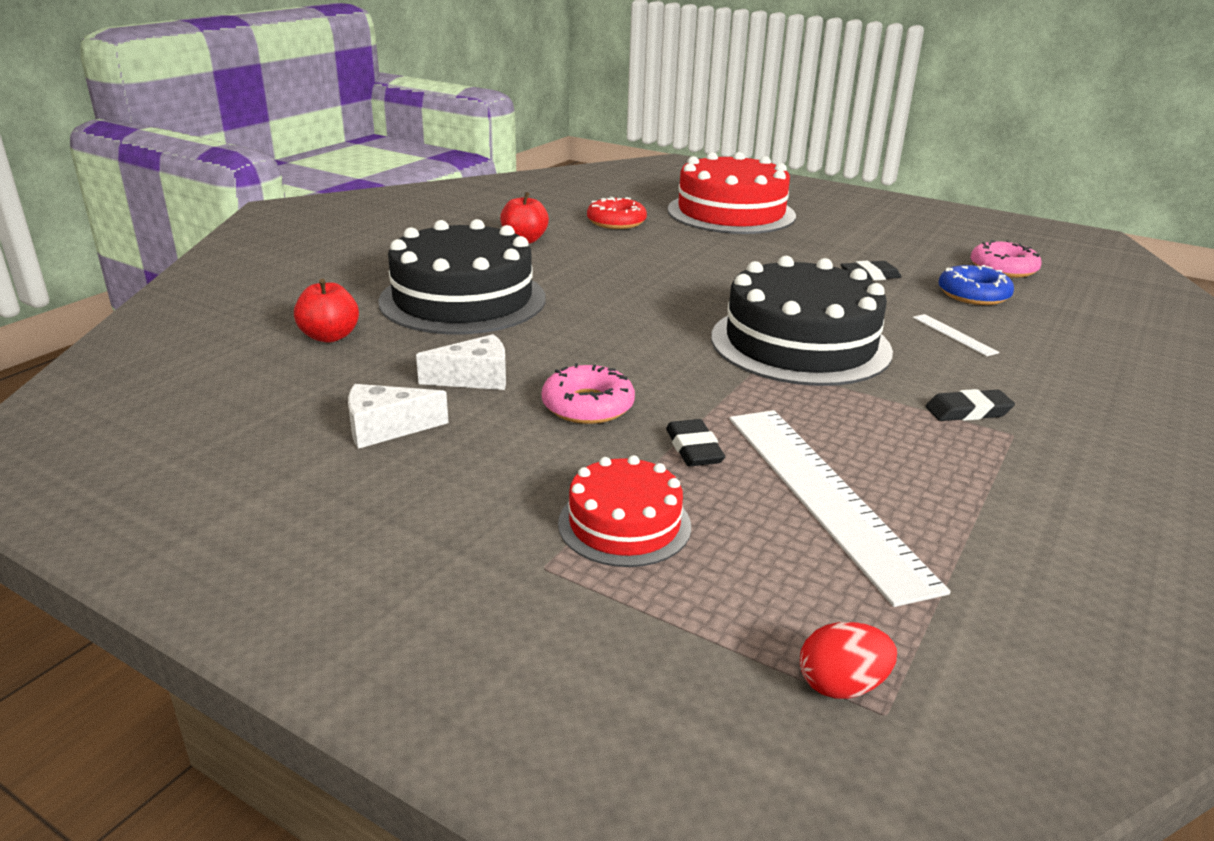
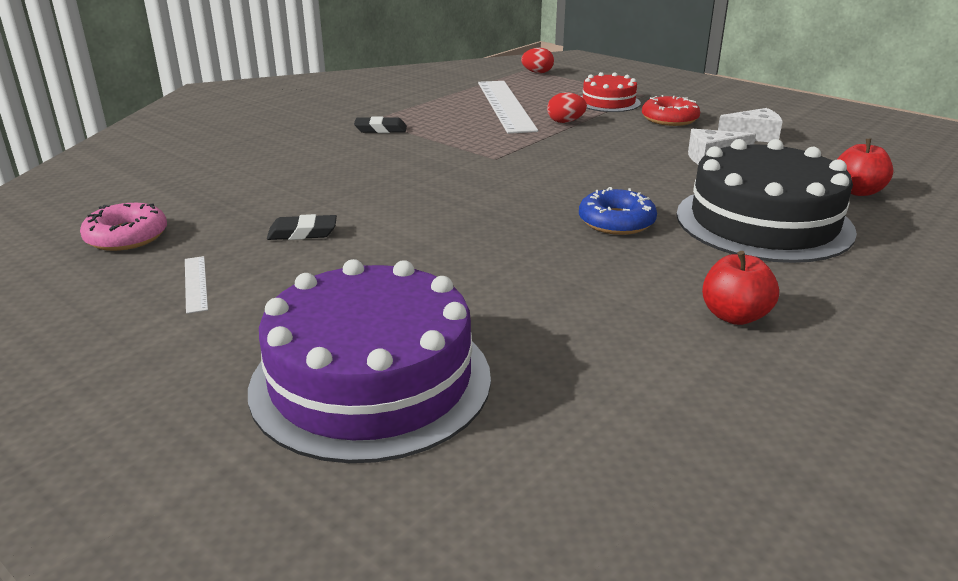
camera: 170 degrees left, 0 degrees up
(588, 405) = (628, 141): pink donut -> none
(616, 222) = (591, 359): red donut -> red donut (669, 119)
(694, 449) = (565, 122): black eraser -> red egg
(731, 213) = (371, 380): red cake -> purple cake
(800, 344) = (451, 170): black cake -> none
(954, 335) = (312, 171): white ruler -> white ruler (196, 283)
(973, 294) = (226, 206): blue donut -> blue donut (616, 222)

